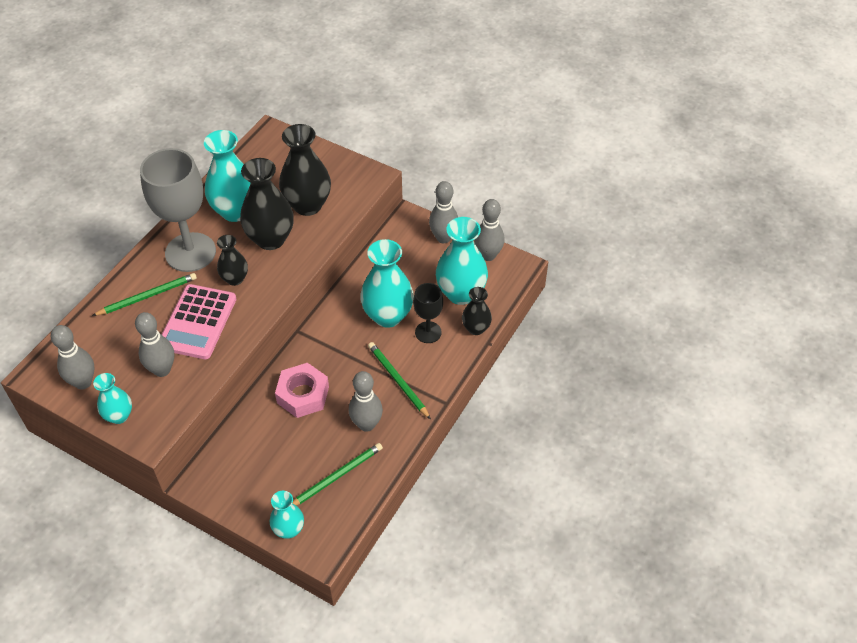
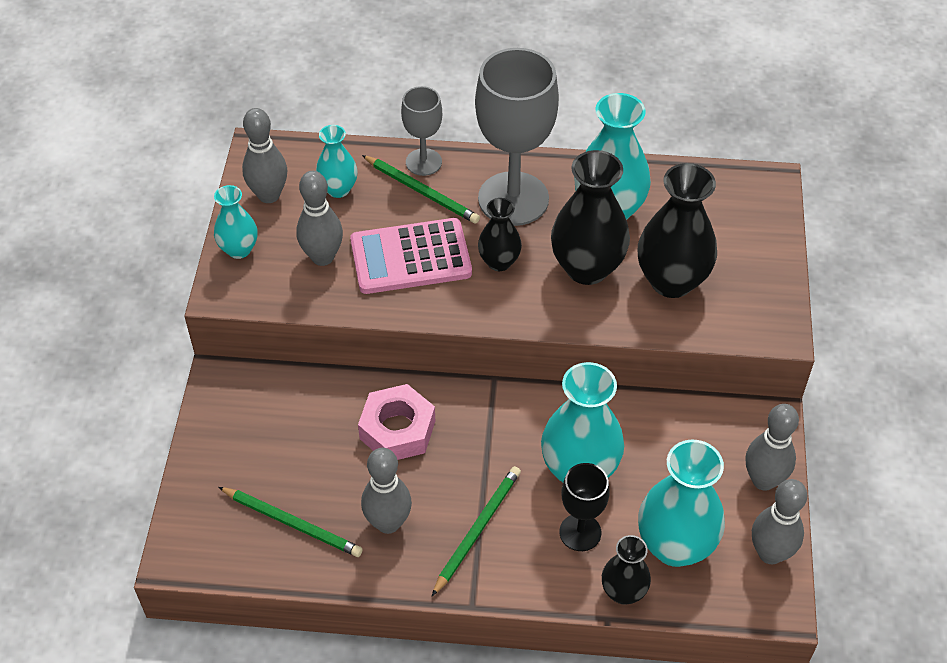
camera: 65 degrees right, 0 degrees up
(123, 286) = (423, 162): none -> grey goblet
(289, 529) = (194, 505): turquoise vase -> turquoise vase (338, 189)

